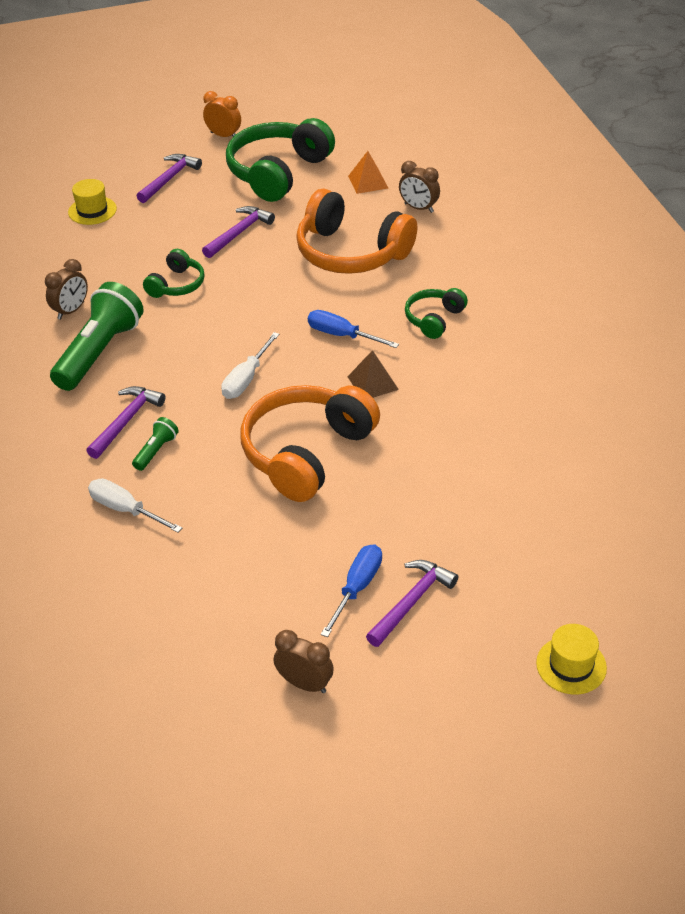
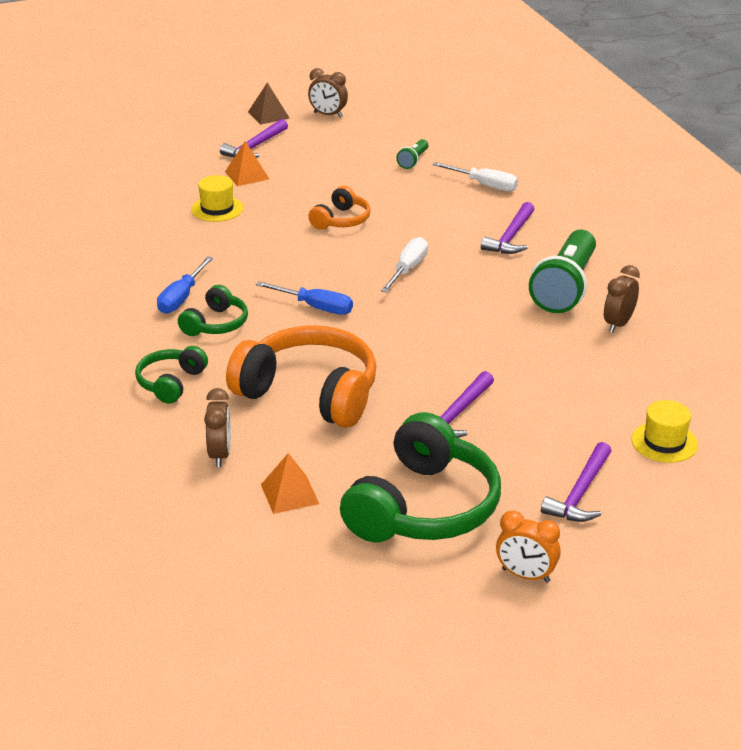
camera: 175 degrees right, 10 degrees down
(156, 451) = (474, 219): green flashlight -> green flashlight (413, 161)
(176, 285) = (511, 353): green headphones -> green headphones (171, 383)
(306, 453) = (341, 220): orange headphones -> orange headphones, size x0.51
(357, 588) = (294, 152): blue screwdriver -> blue screwdriver (181, 298)
(372, 383) = (283, 269): brown pyramid -> brown pyramid (268, 115)
(418, 208) = (220, 454): brown clock -> brown clock turned 60 degrees clockwise
(419, 539) = (247, 175): none -> orange pyramid
(571, 665) = (149, 125): yellow hat -> yellow hat (217, 209)

